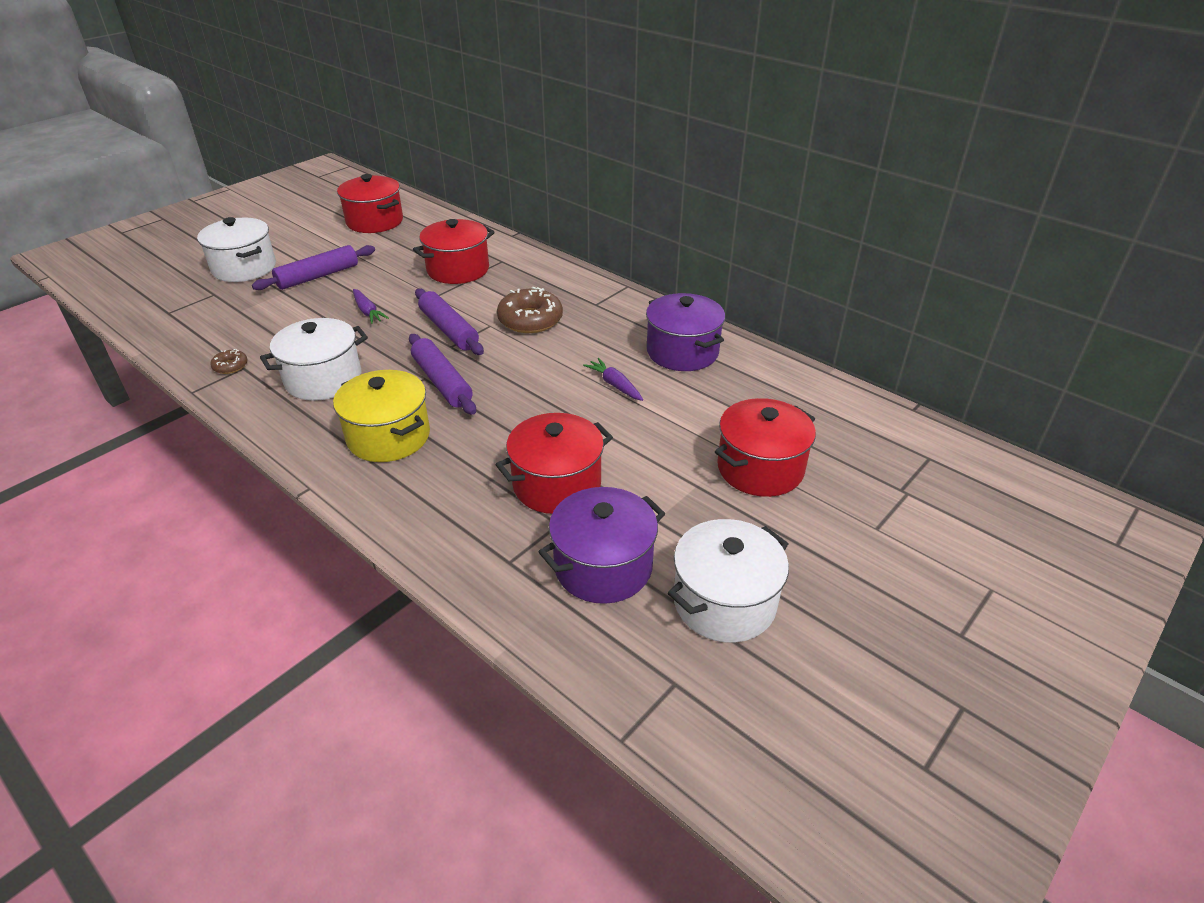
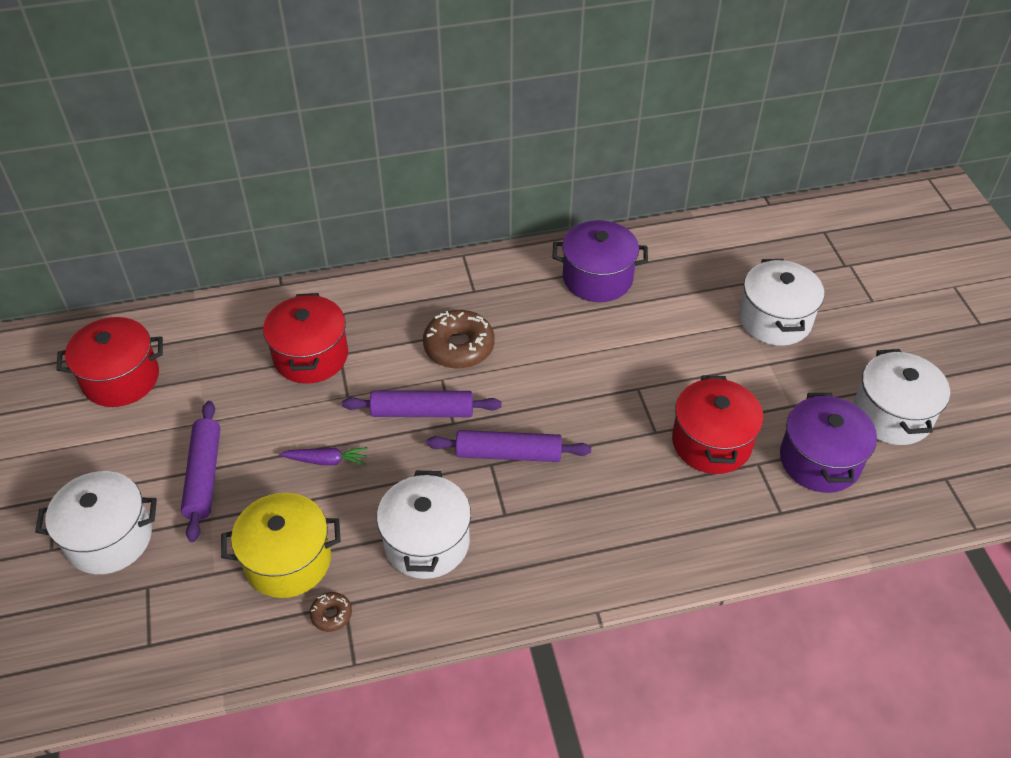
camera: 55 degrees left, 10 degrees up
(388, 437) = (564, 526): yellow pot -> yellow pot (288, 560)
(615, 385) = (609, 343): purple carrot -> none
(760, 468) = (775, 319): red pot -> white pot

